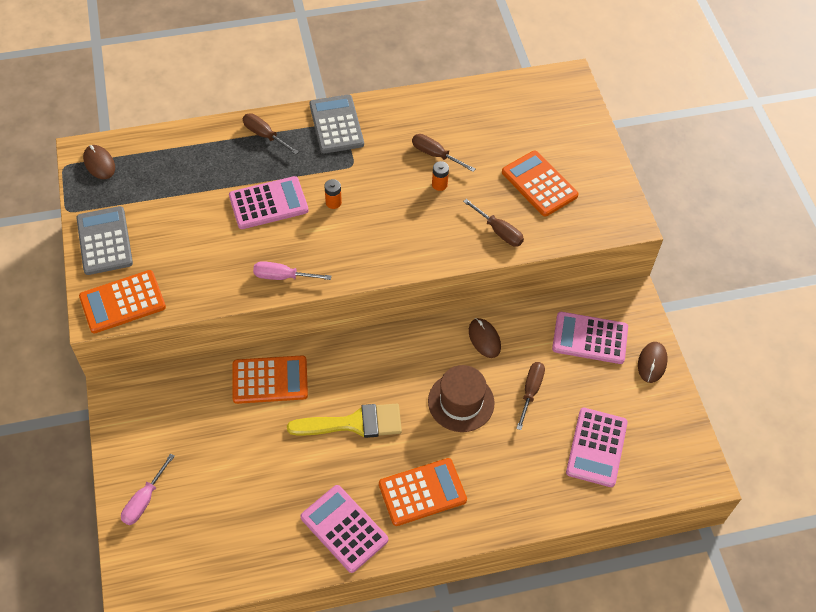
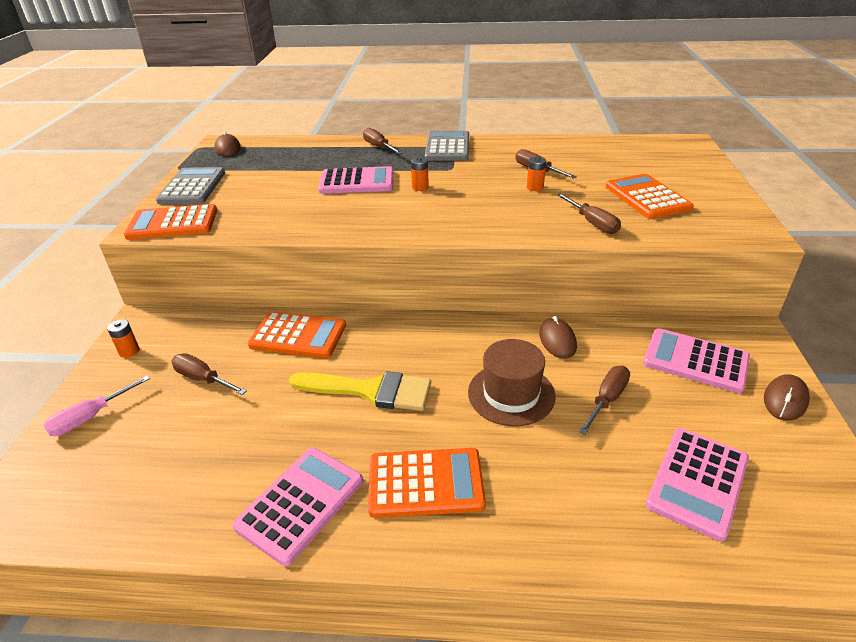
camera: 20 degrees right, 20 degrees down
(130, 430) = (129, 351): none -> orange battery
(214, 443) = (203, 379): none -> brown screwdriver
(283, 277) = (340, 226): pink screwdriver -> none
(344, 528) = (300, 503): pink calculator -> pink calculator turned 60 degrees clockwise

